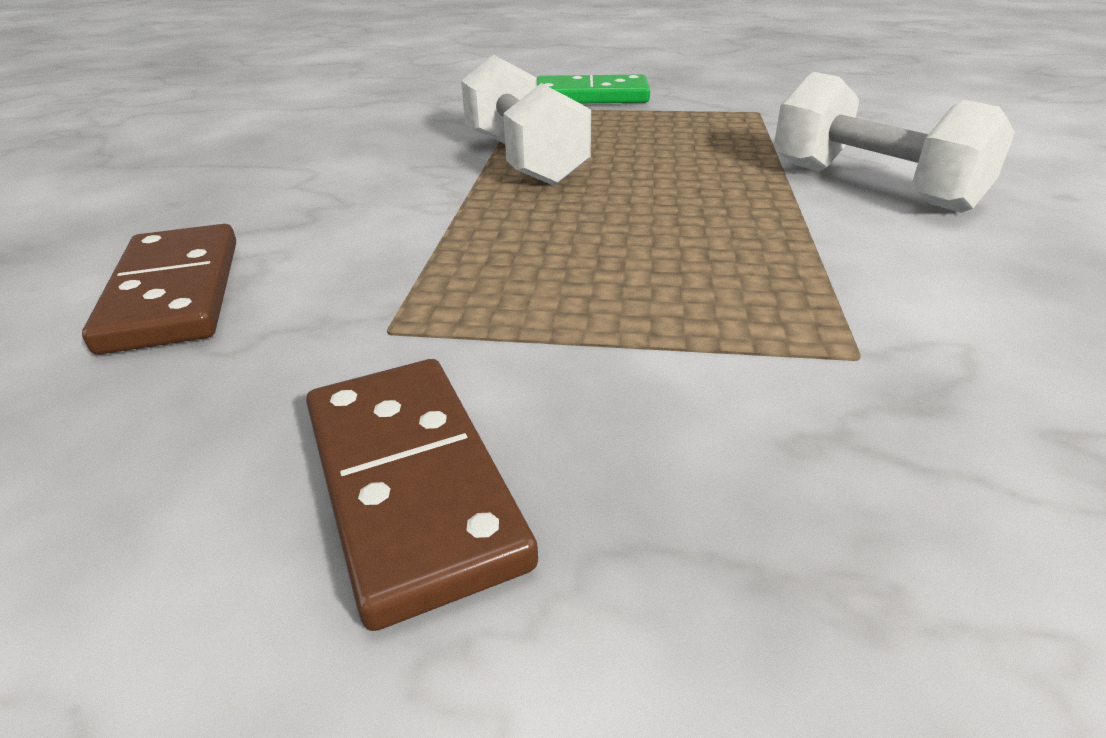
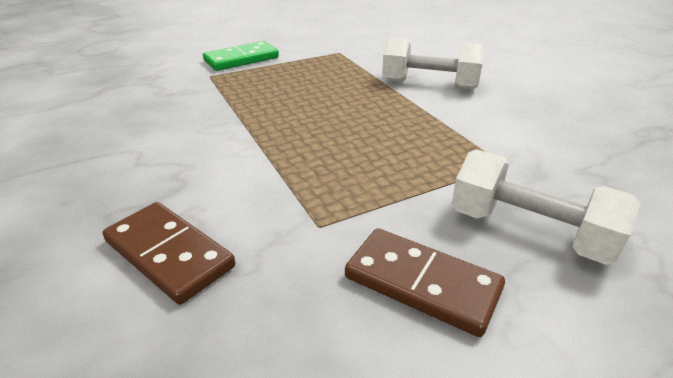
camera: 35 degrees left, 0 degrees up
(524, 159) = (257, 110): white dumbbell -> white dumbbell (529, 231)

